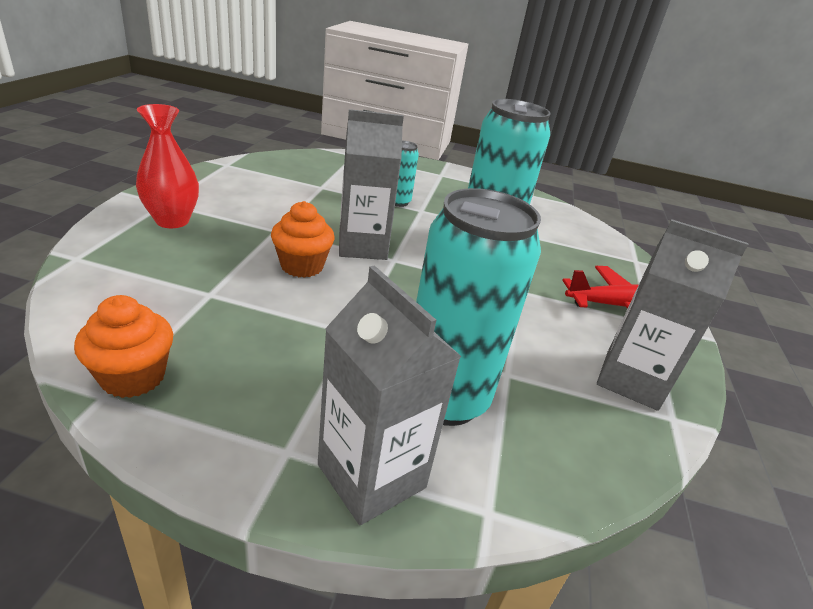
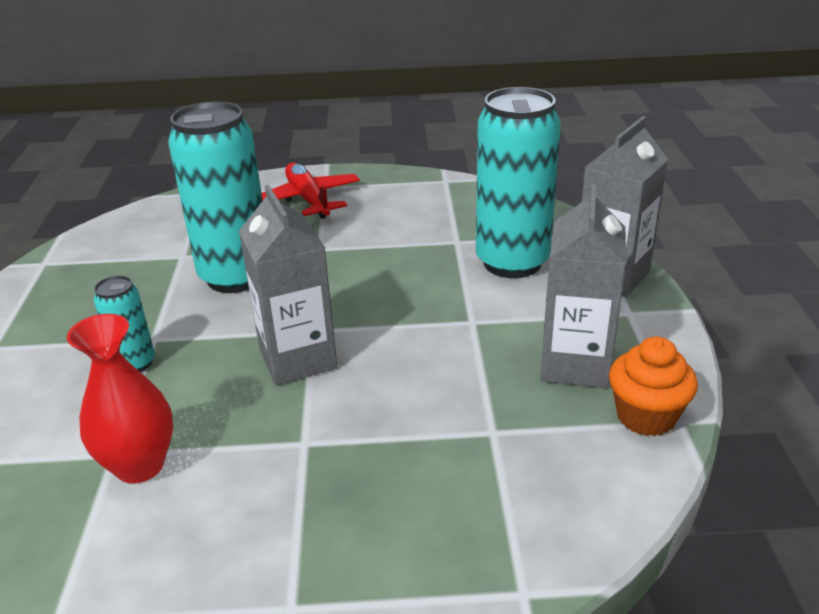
camera: 100 degrees left, 0 degrees up
(172, 221) = (349, 559): red vase -> red vase (140, 465)
(302, 266) = (381, 388): orange cupcake -> none
(631, 380) = (416, 194): grey carton -> grey carton (575, 364)

